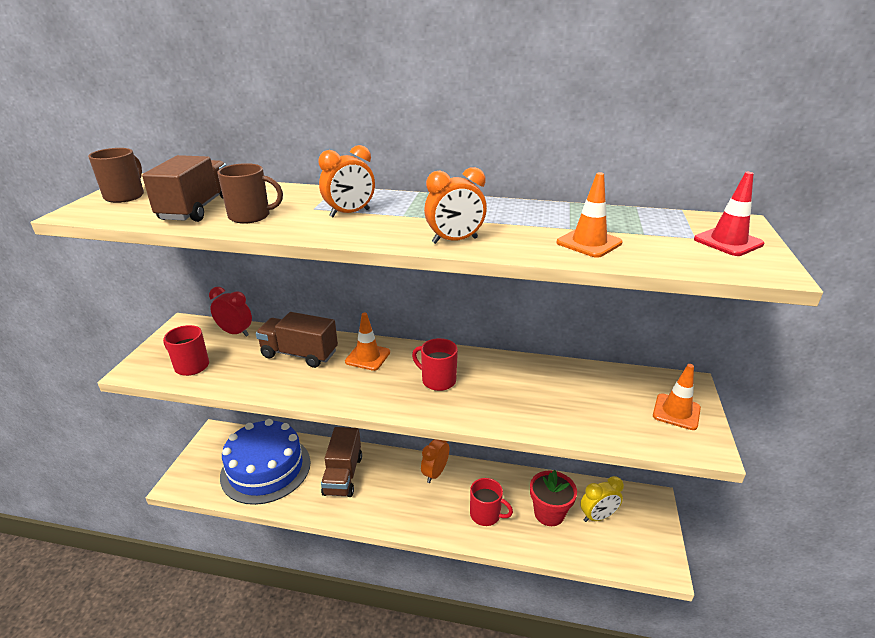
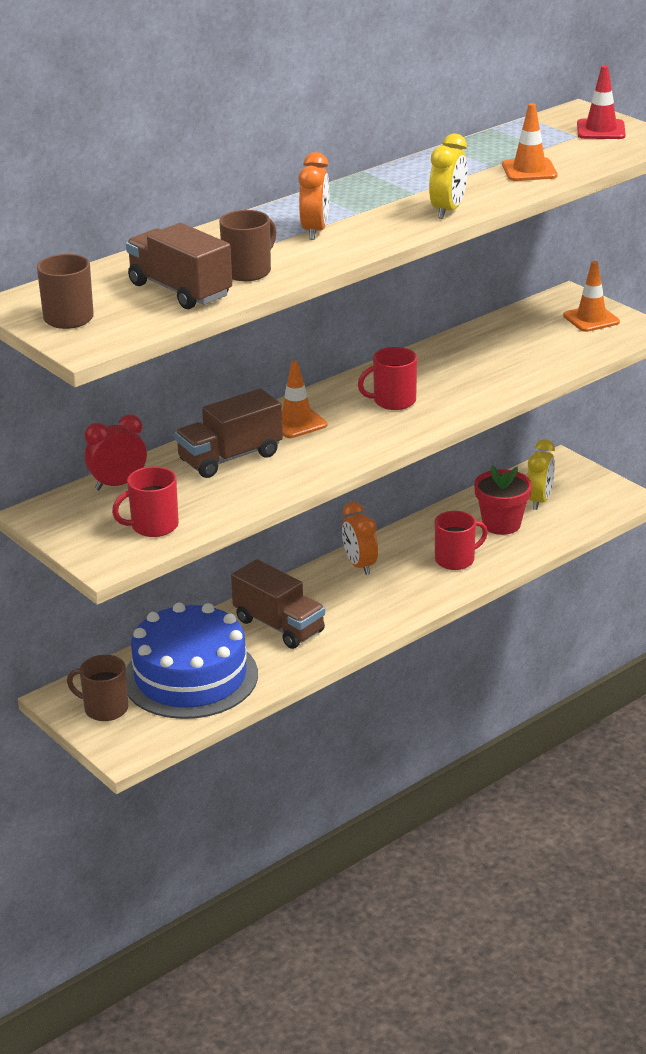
camera: 50 degrees left, 0 degrees up
(214, 454) = (105, 709): none -> brown mug
(455, 240) = (448, 211): orange clock -> yellow clock

